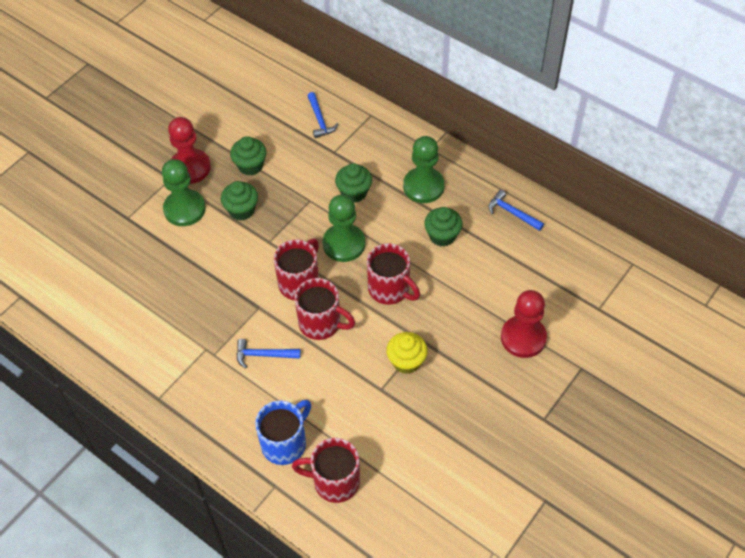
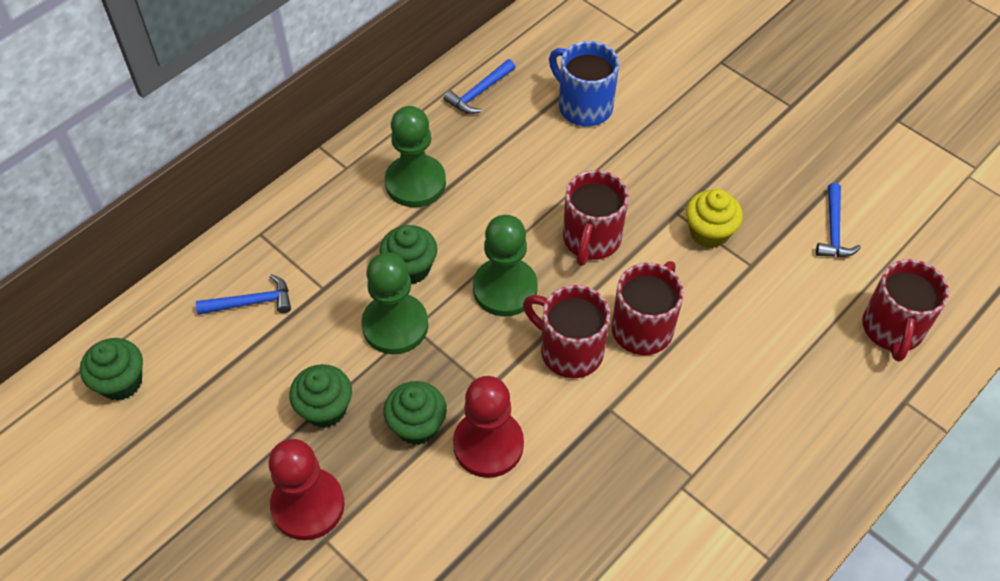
camera: 85 degrees left, 0 degrees up
(184, 209) = (399, 516): green pawn -> green pawn (395, 325)
(264, 355) = (695, 405): blue hammer -> blue hammer (833, 230)
(285, 443) = (839, 385): blue mug -> blue mug (583, 106)
(390, 289) = (591, 240): red mug -> red mug turned 150 degrees clockwise
(442, 236) = (507, 171): green cupcake -> green cupcake (121, 382)
(523, 338) = (676, 109): red pawn -> red pawn (488, 445)

